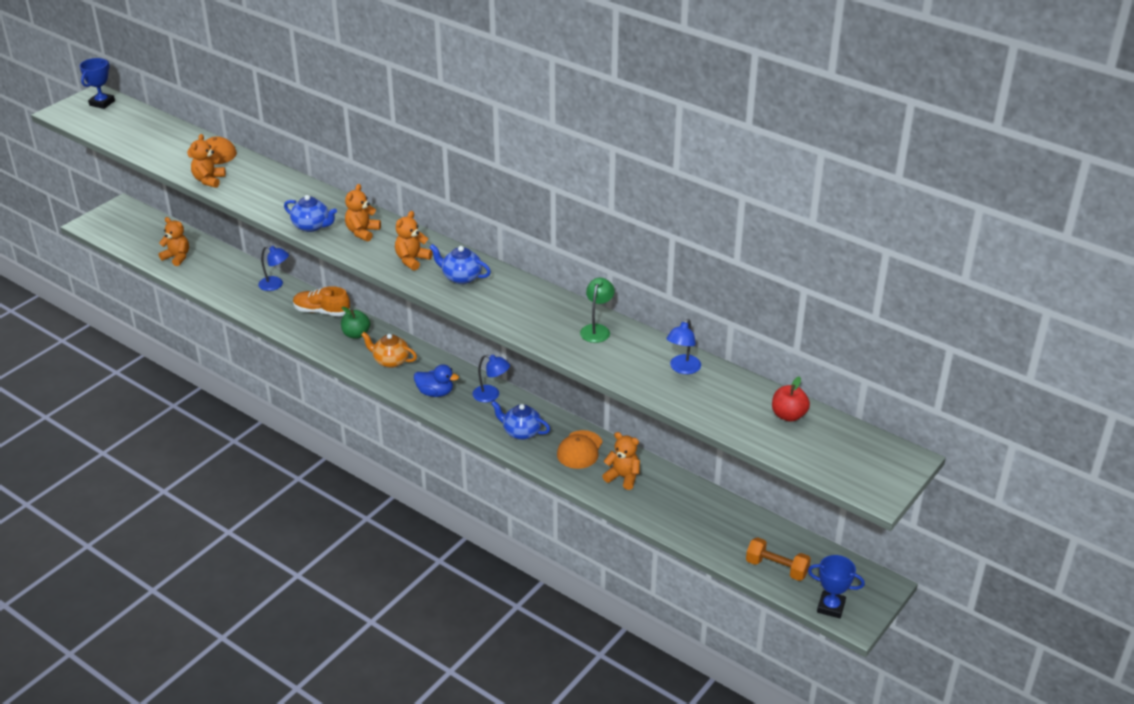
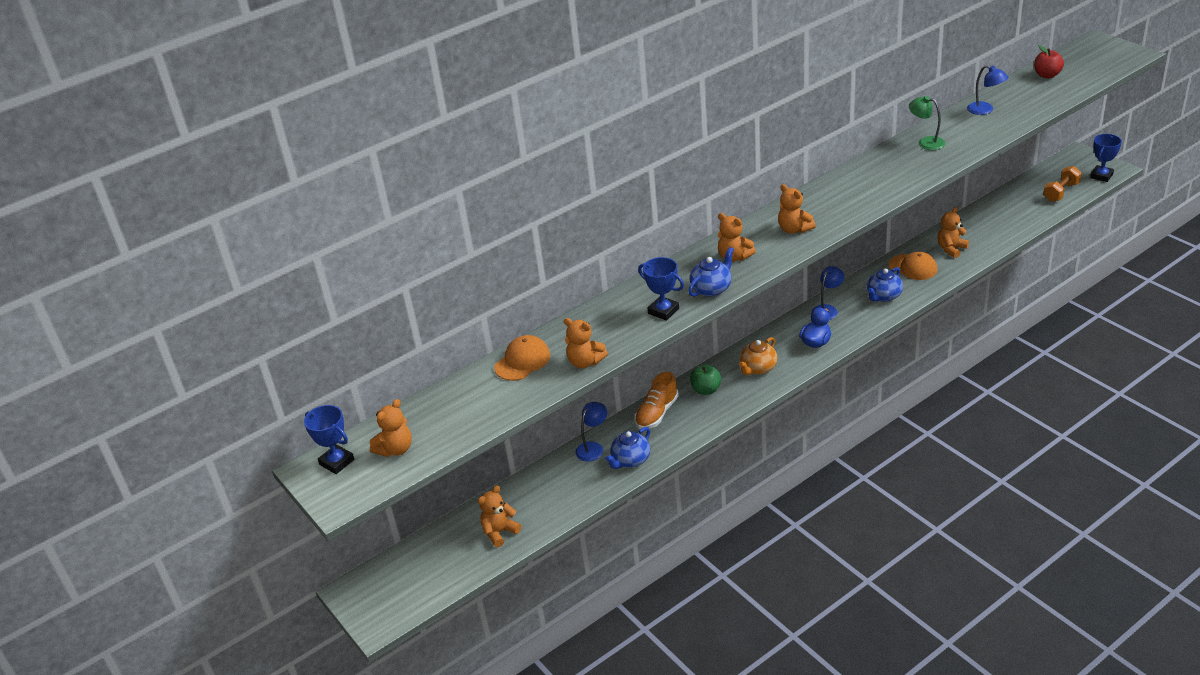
camera: 70 degrees left, 0 degrees up
(112, 121) = (395, 449): none -> orange teddy bear
(278, 206) = (663, 311): none -> blue trophy
(461, 277) = (830, 204): blue teapot -> blue teapot (630, 460)

